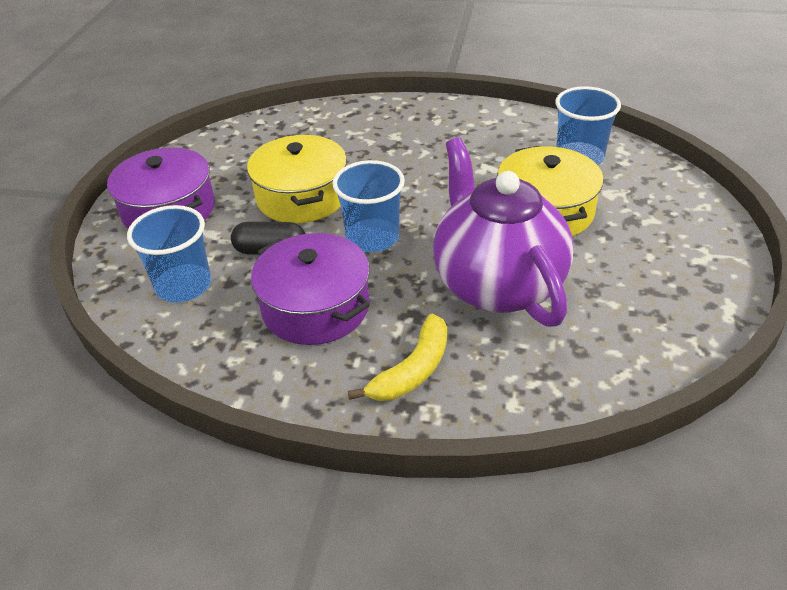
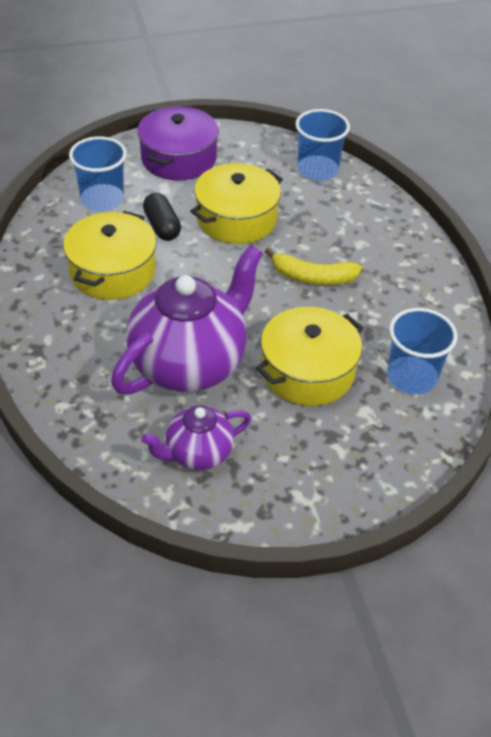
camera: 60 degrees right, 5 degrees up
(315, 307) = (112, 271): purple pot -> yellow pot
(372, 237) = (208, 275): blue cup -> blue cup (317, 170)
(412, 370) = (72, 342): yellow banana -> yellow banana (312, 277)
(626, 311) = (198, 453): none -> purple teapot

